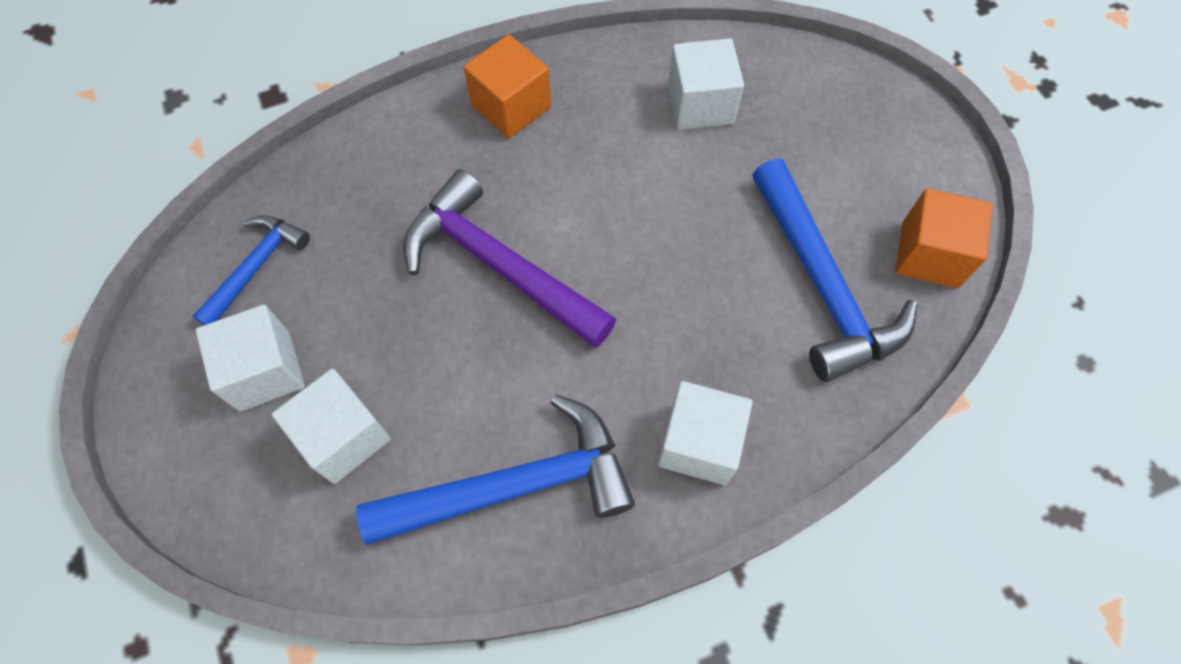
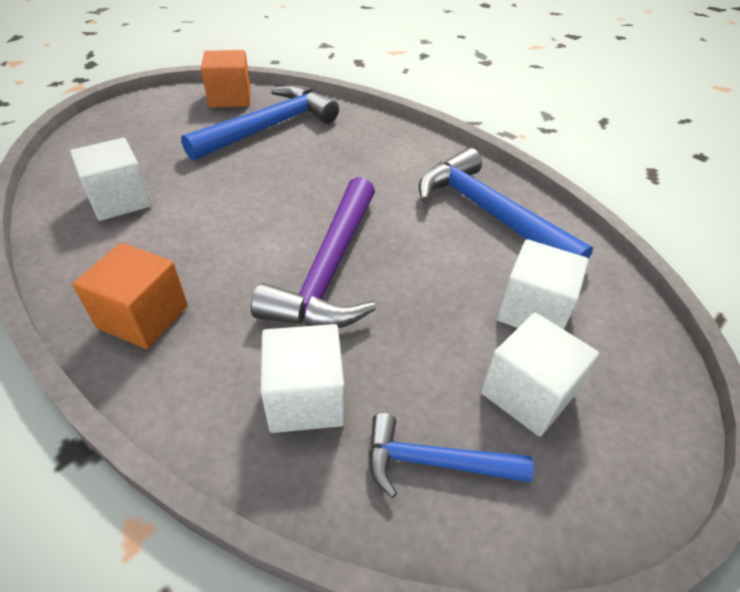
camera: 115 degrees left, 20 degrees down
(699, 443) = (403, 151): white cube -> white cube (305, 398)

